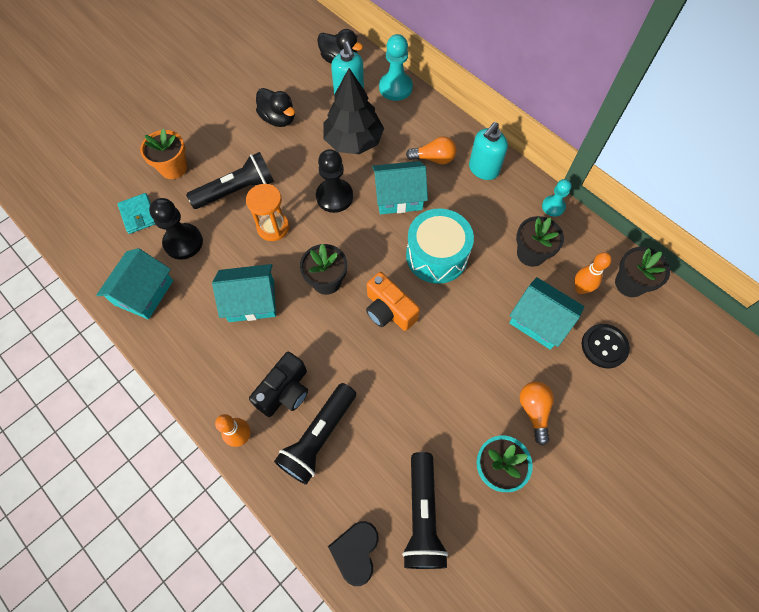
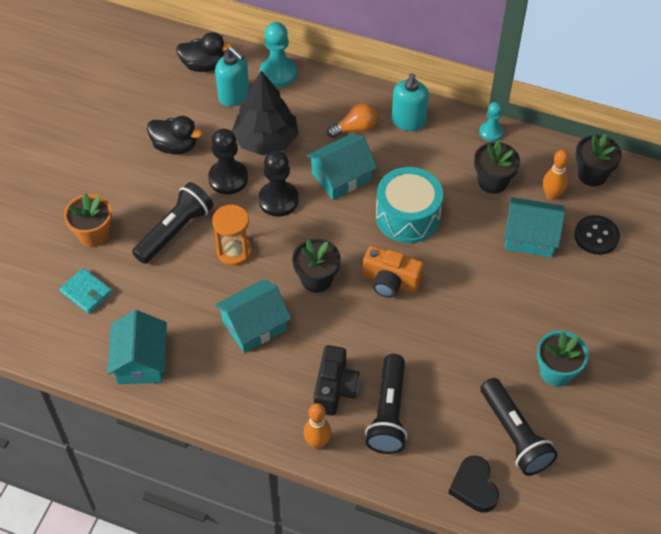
camera: 25 degrees left, 10 degrees down
(183, 242) = (151, 300): black pawn -> black pawn (228, 178)
(534, 410) = (564, 312): orange light bulb -> none

